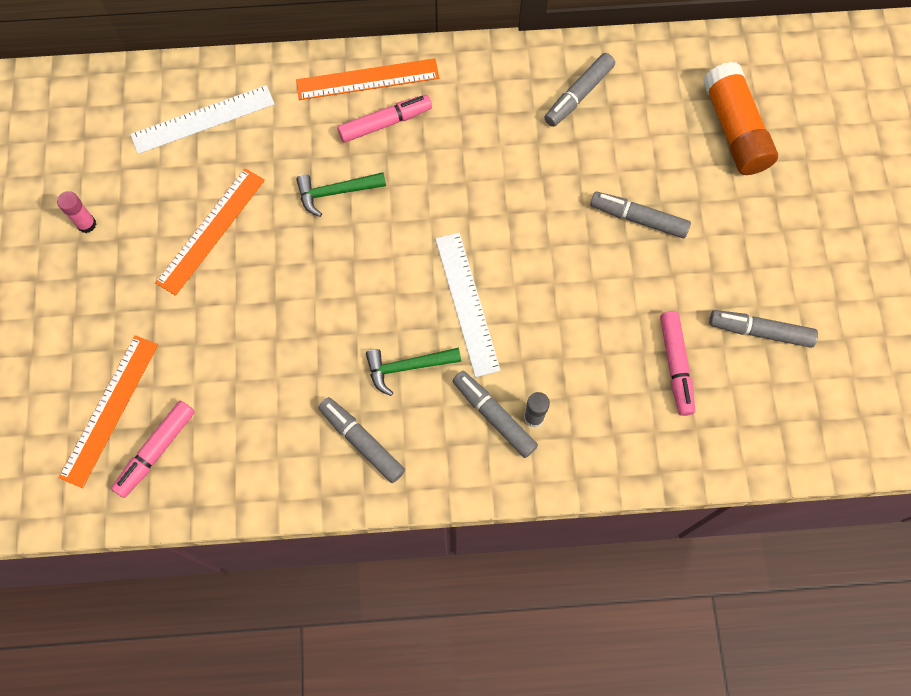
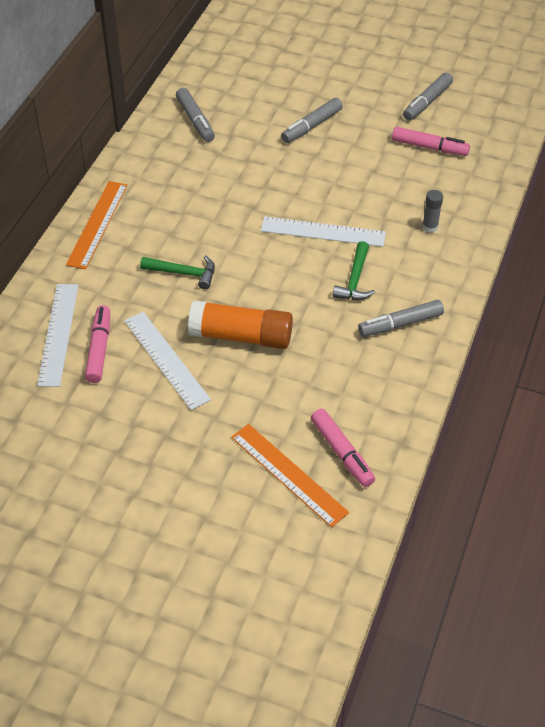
camera: 65 degrees left, 20 degrees down
(86, 224) = (103, 442): pink glue stick -> none
(211, 230) = (166, 359): orange ruler -> white ruler
(336, 192) = (184, 273): green hammer -> green hammer turned 90 degrees counterclockwise
(385, 123) = (144, 226): pink marker -> pink marker (99, 349)
(494, 416) = (418, 247): grey marker -> none
(734, 130) = (275, 60): orange glue stick -> orange glue stick (241, 336)

